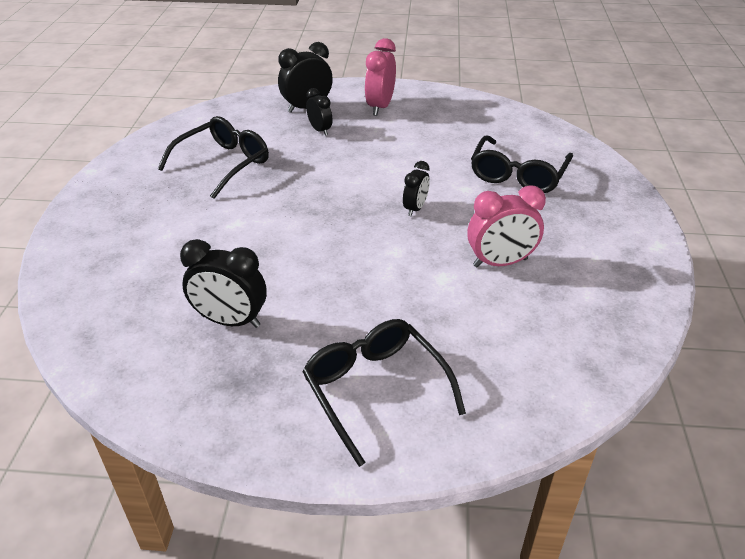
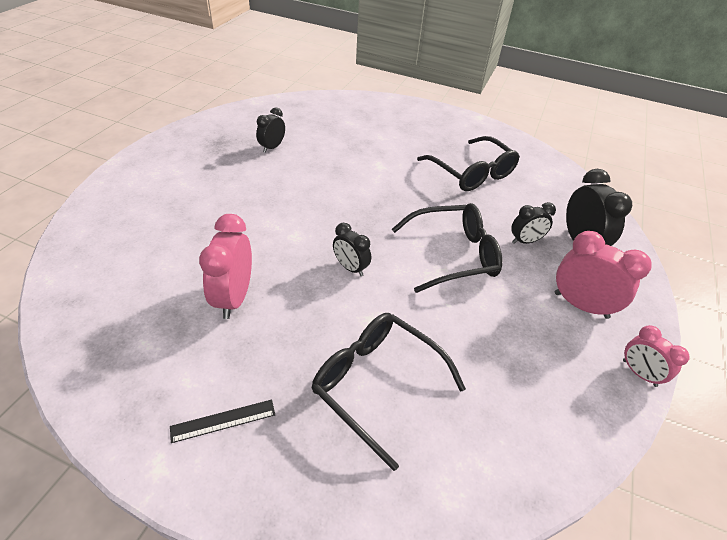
camera: 105 degrees right, 5 degrees up
(230, 321) = (272, 147): black clock -> black clock, size x0.61
(375, 390) = (164, 187): black glasses -> black glasses (453, 255)
(426, 89) = (639, 373): none -> pink clock
(604, 230) = (223, 420): none -> black ruler

